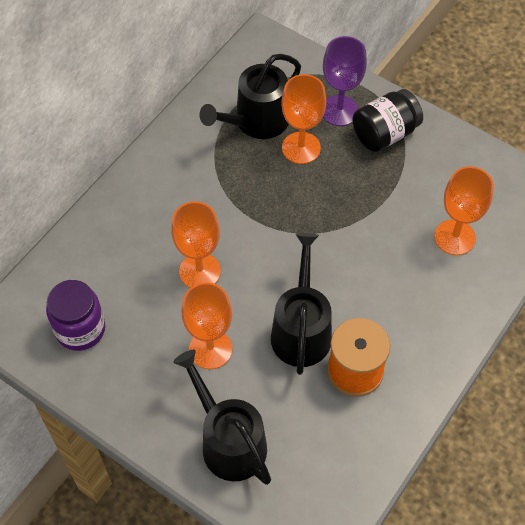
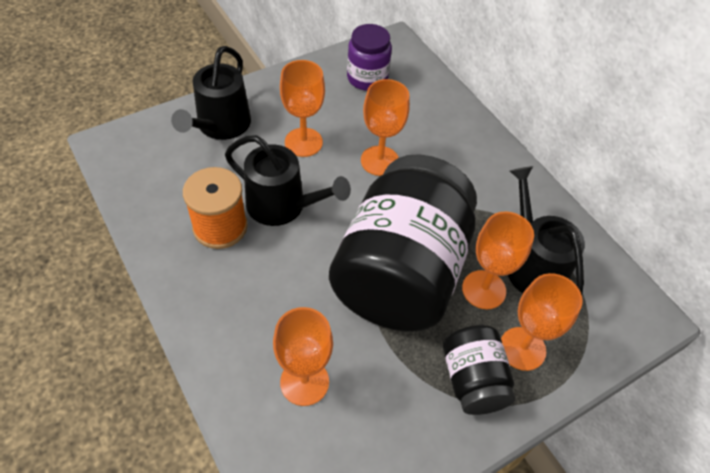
camera: 110 degrees right, 5 degrees down
(229, 441) = (220, 125): black watering can -> black watering can turned 120 degrees clockwise
(319, 209) = (400, 273): none -> black jar
(339, 111) = (522, 348): purple goblet -> orange goblet

